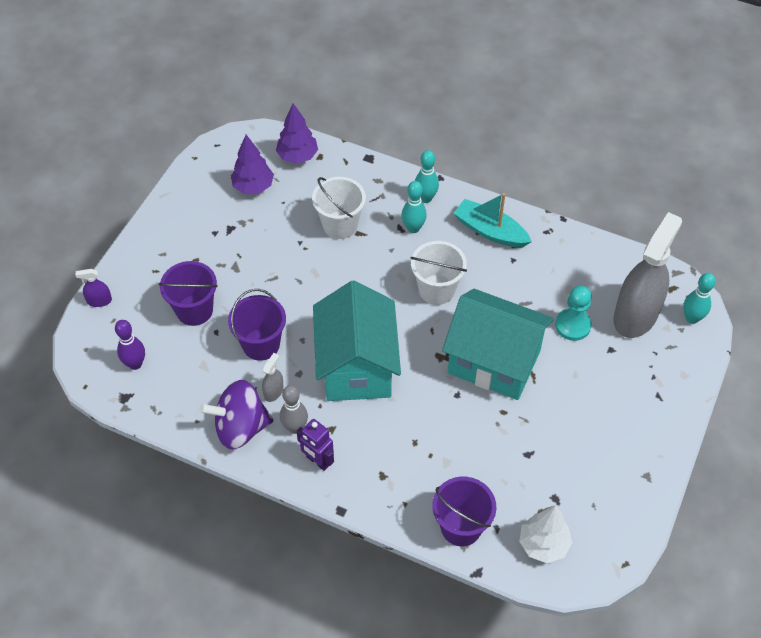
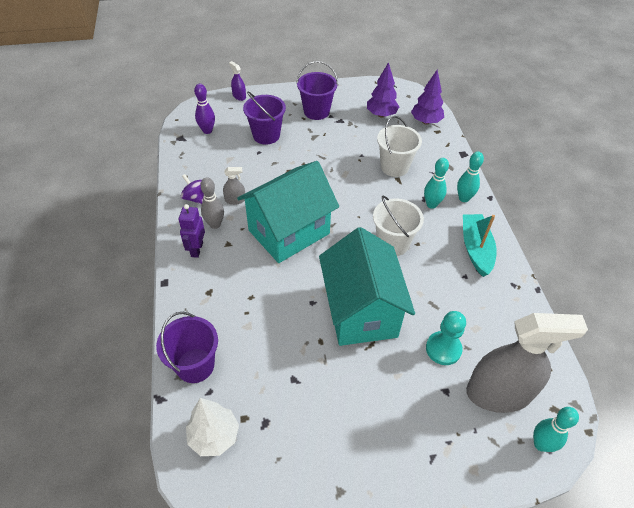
camera: 55 degrees right, 5 degrees down
(240, 427) = (195, 198): purple spinning top -> purple spinning top, size x0.56
(261, 344) = (266, 176): purple bucket -> purple bucket (316, 111)

